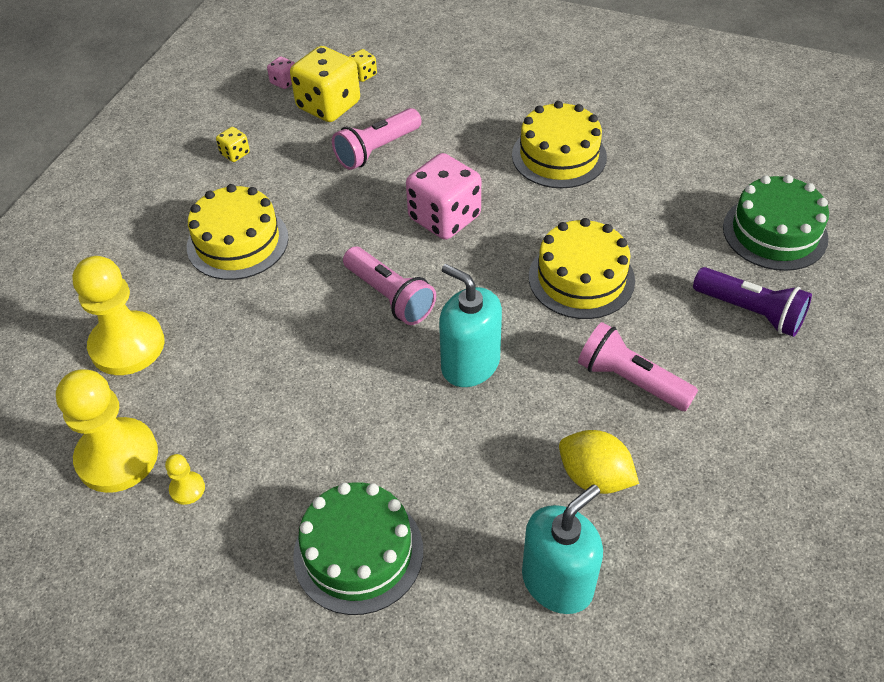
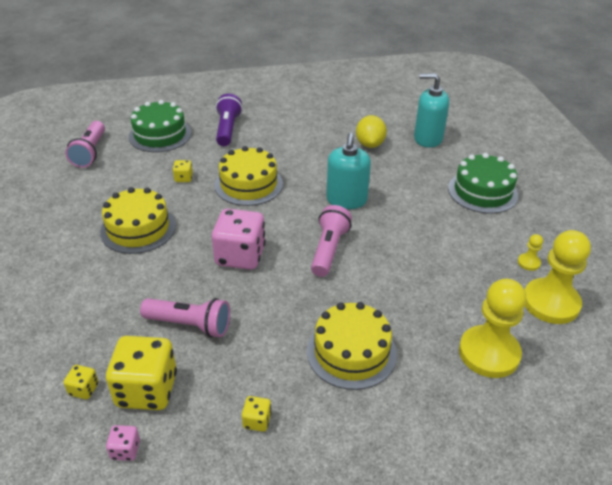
camera: 125 degrees left, 10 degrees down
(630, 380) = (305, 150): pink flashlight -> pink flashlight (90, 152)
(640, 222) = (183, 178): none -> yellow dice

